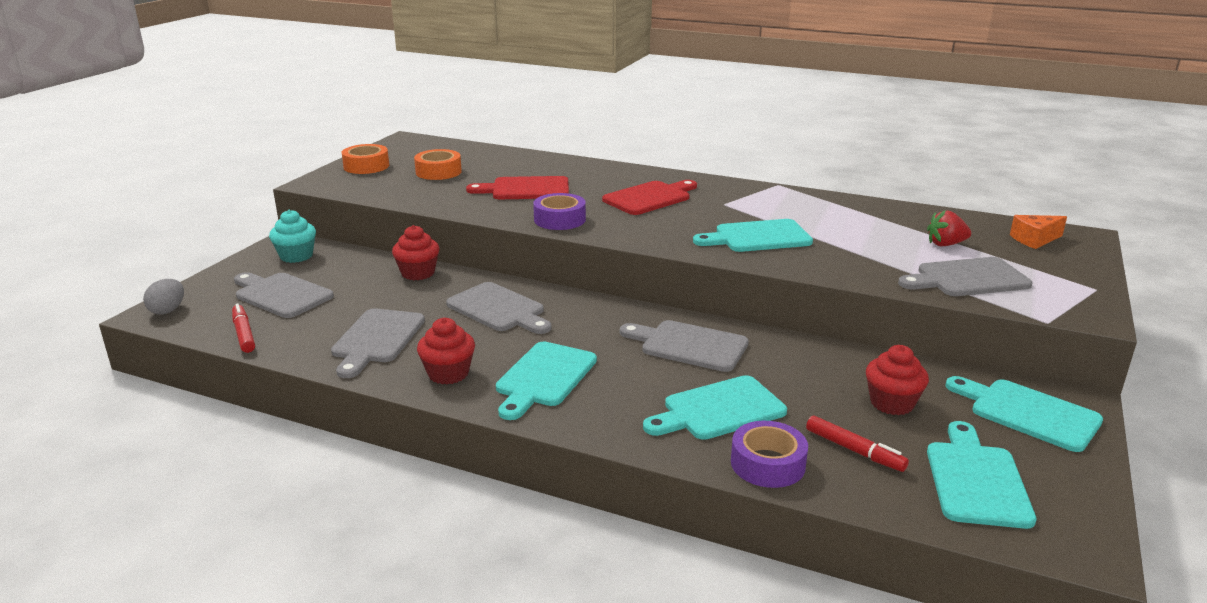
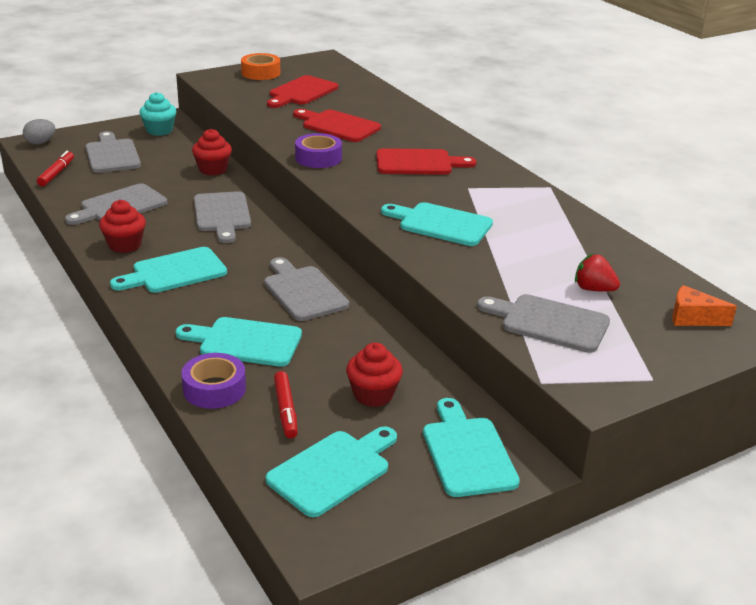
camera: 35 degrees right, 5 degrees up
(438, 172) = (301, 92): orange tape -> red cutting board

